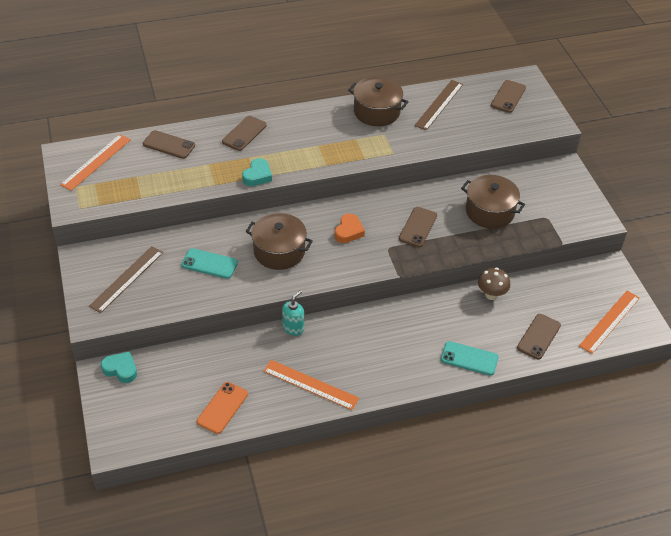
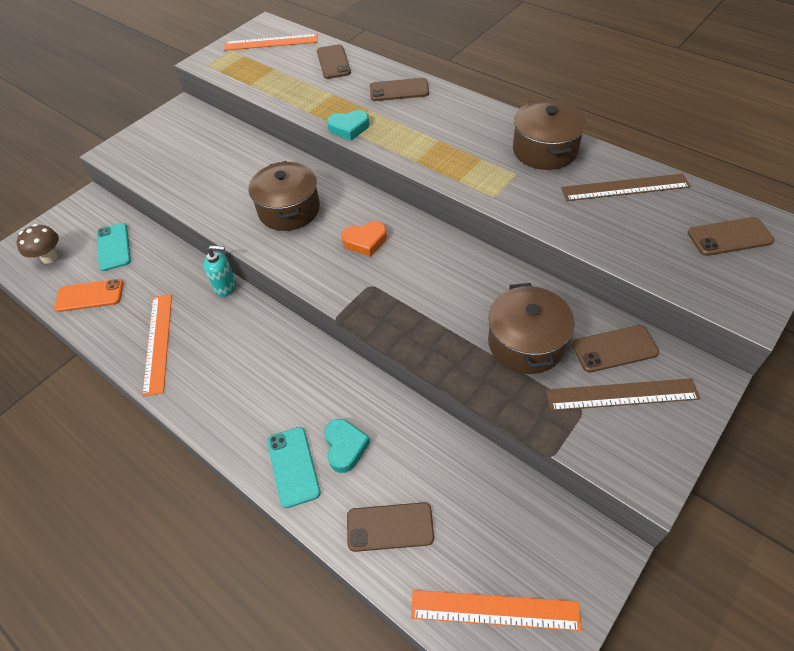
camera: 60 degrees right, 5 degrees up
(121, 369) = (98, 209): turquoise heart -> turquoise heart (345, 447)
(126, 279) = (174, 143): brown ruler -> brown ruler (621, 394)
(209, 264) = (232, 177): turquoise phone -> turquoise phone (114, 247)
(418, 227) = (428, 291): brown phone -> brown phone (614, 349)
(491, 295) = (418, 431): brown mushroom -> brown mushroom (49, 257)

